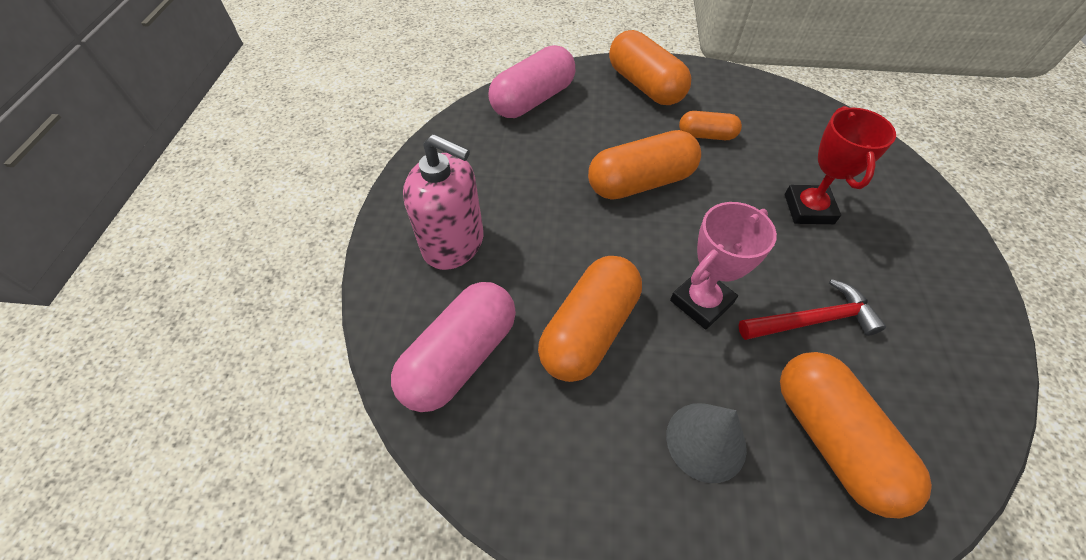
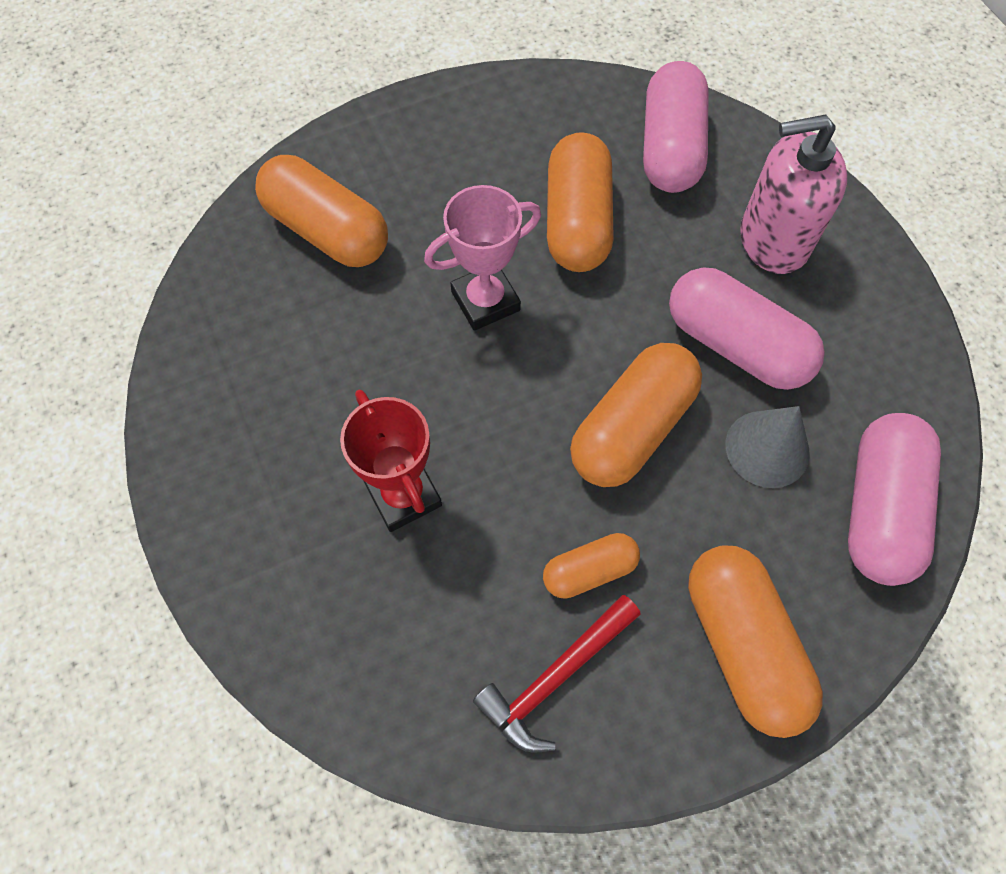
camera: 150 degrees right, 10 degrees up
(540, 195) = (735, 345): none -> pink capsule
(645, 85) = (742, 645): orange capsule -> orange capsule turned 45 degrees clockwise
(701, 302) = (485, 301): pink trophy -> pink trophy turned 45 degrees clockwise
(706, 441) = (431, 182): grey cone -> grey cone (767, 448)
(812, 320) = (366, 335): red hammer -> red hammer (555, 677)

